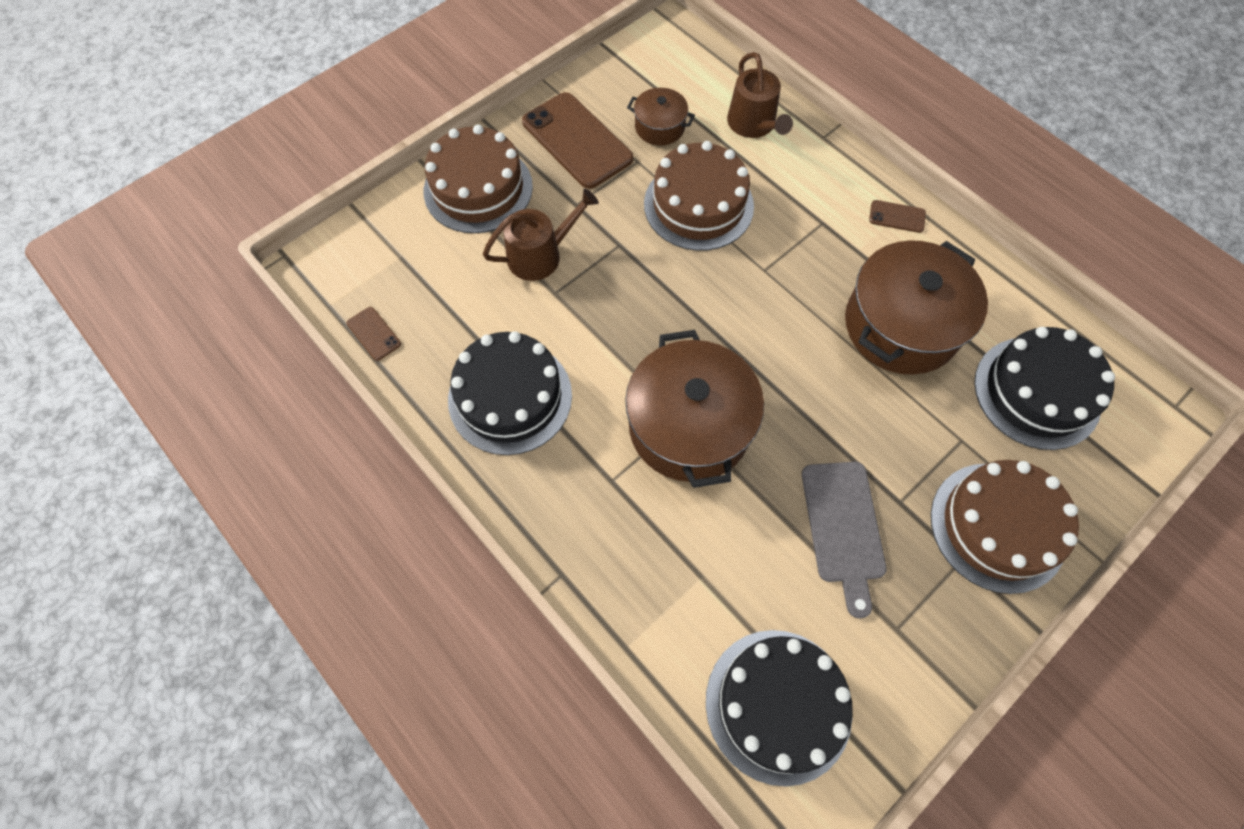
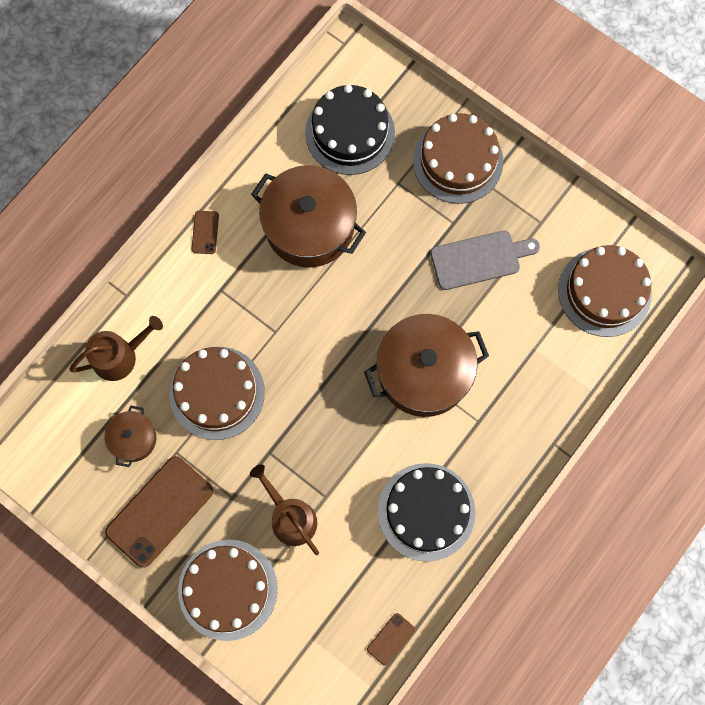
camera: 100 degrees left, 10 degrees up
(778, 705) = (604, 292): black cake -> brown cake

